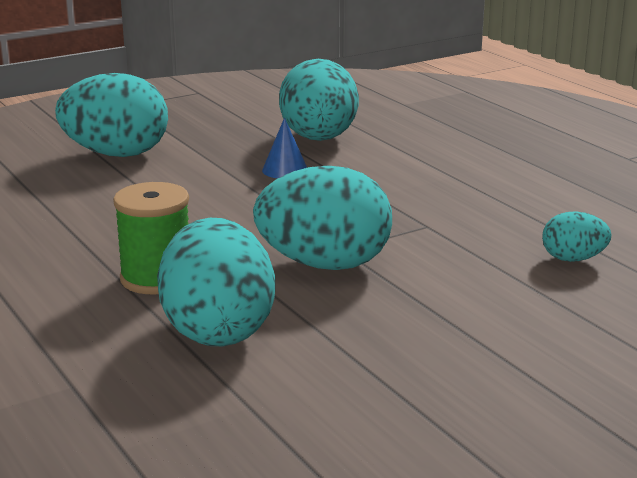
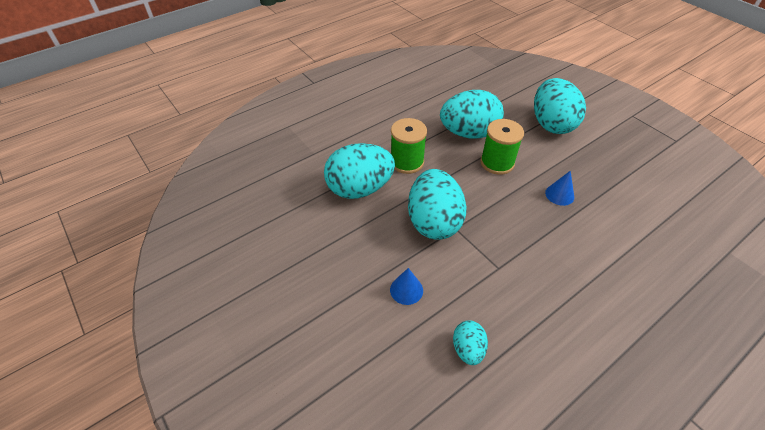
camera: 85 degrees right, 25 degrees up
(194, 203) = (497, 163): none -> green spool
(319, 139) = (622, 207): turquoise egg -> turquoise egg (468, 133)
(473, 296) = (406, 290): none -> blue cone

